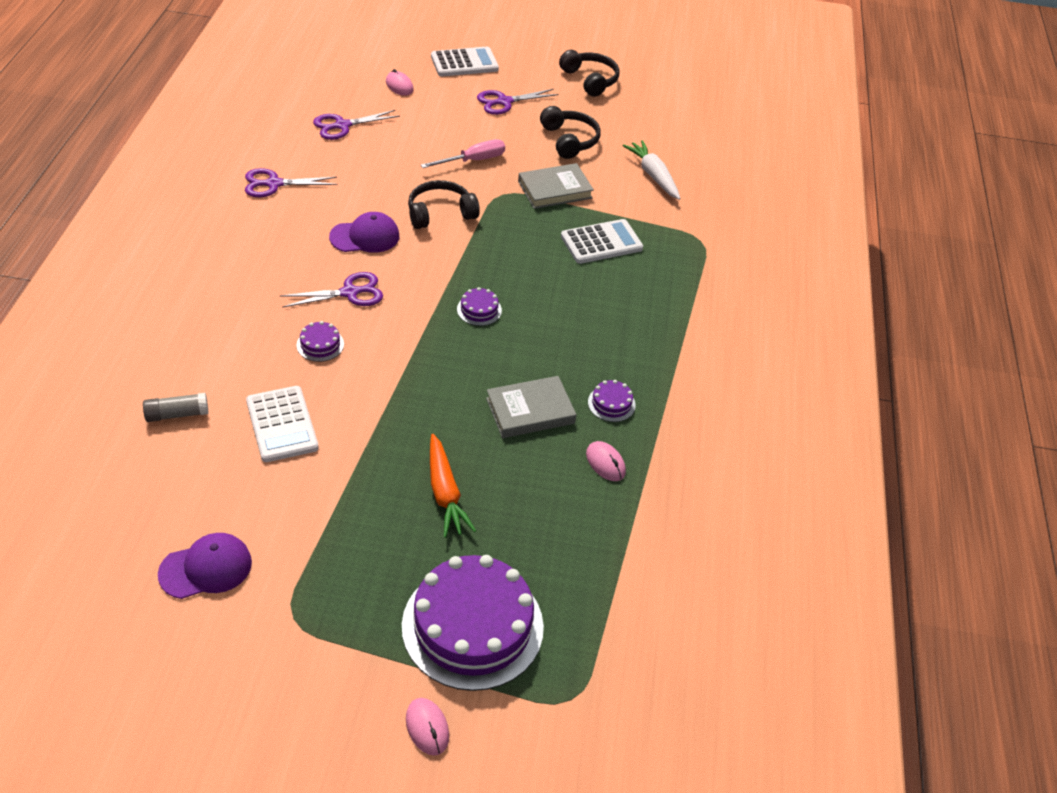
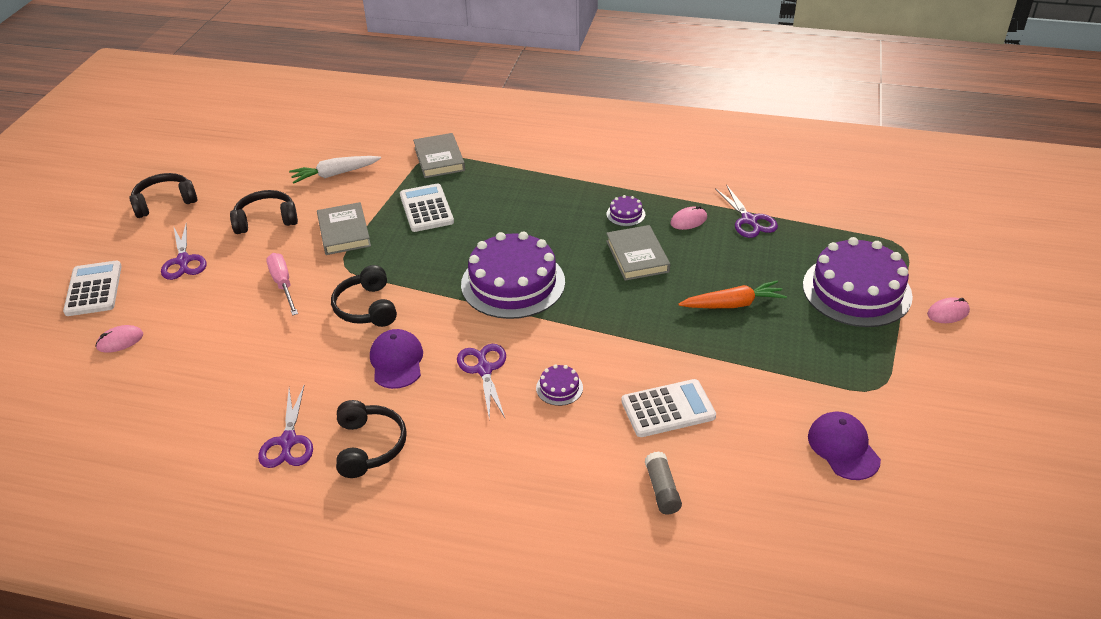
camera: 80 degrees left, 5 degrees down
(262, 228) = (369, 446): none -> black headphones
(342, 126) = (187, 387): purple scissors -> purple scissors (749, 220)
(479, 310) = (513, 283): purple cake -> purple cake, size x2.48
(696, 247) = (439, 159): none -> grey book

